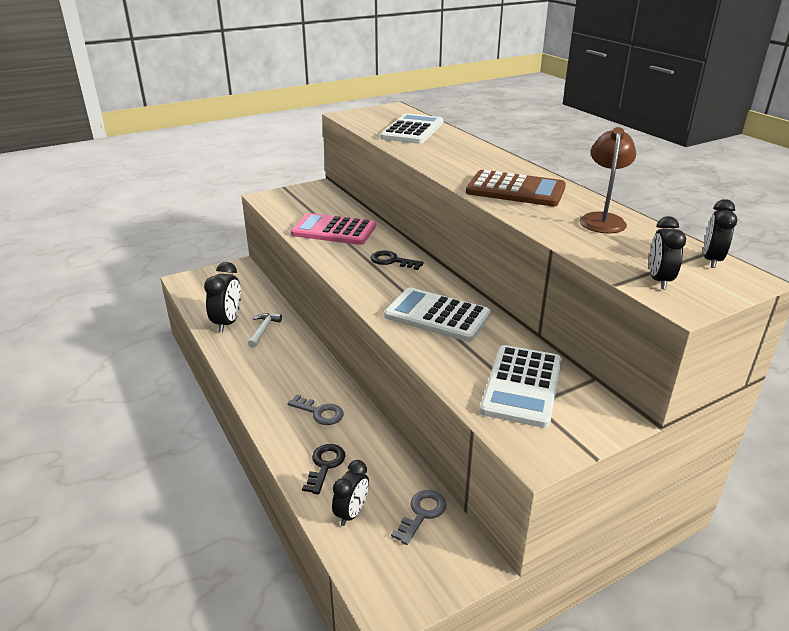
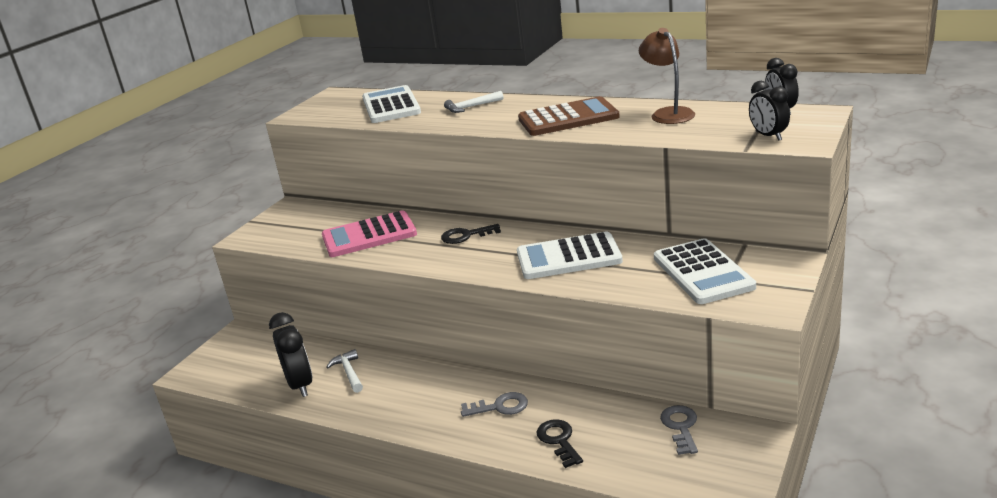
camera: 30 degrees left, 5 degrees down
(352, 513) = (626, 459): black clock -> none
(462, 152) = (471, 107): none -> white hammer

